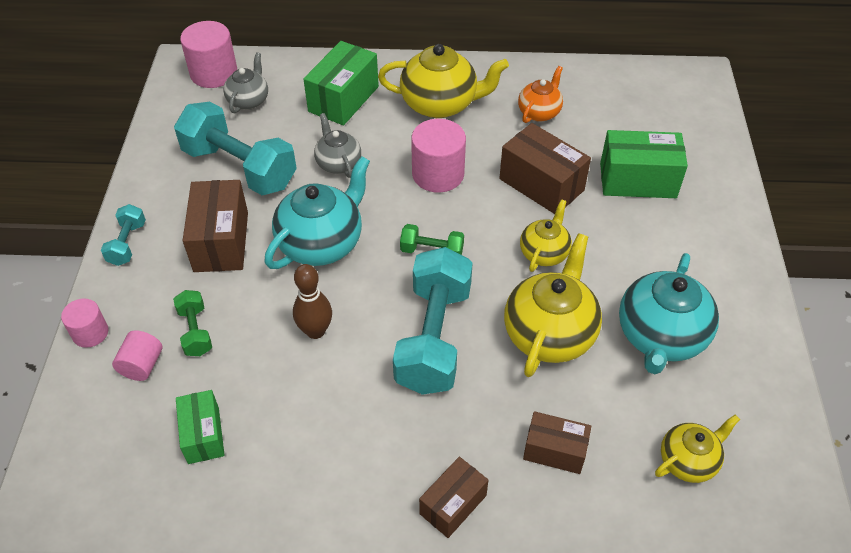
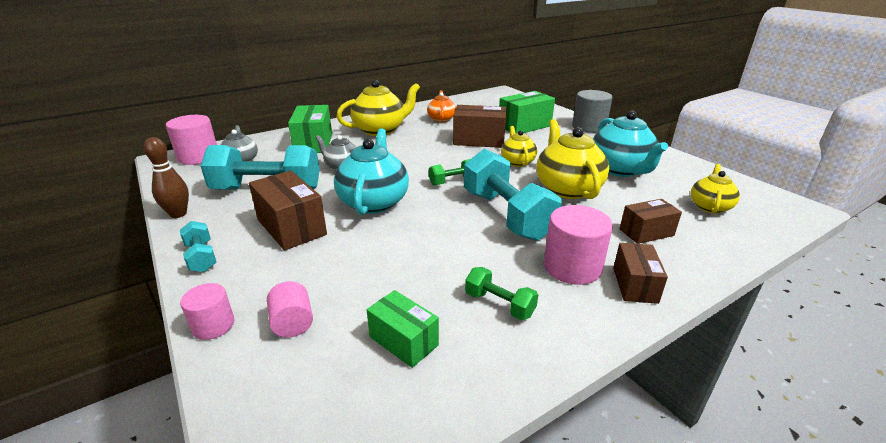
camera: 35 degrees left, 20 degrees down
(195, 331) = (323, 281): green dumbbell -> green dumbbell (499, 304)
(315, 331) = (423, 243): brown bowling pin -> brown bowling pin (178, 214)
(438, 174) = (414, 153): pink cylinder -> pink cylinder (572, 267)
(732, 226) = (589, 127): none -> grey cylinder

